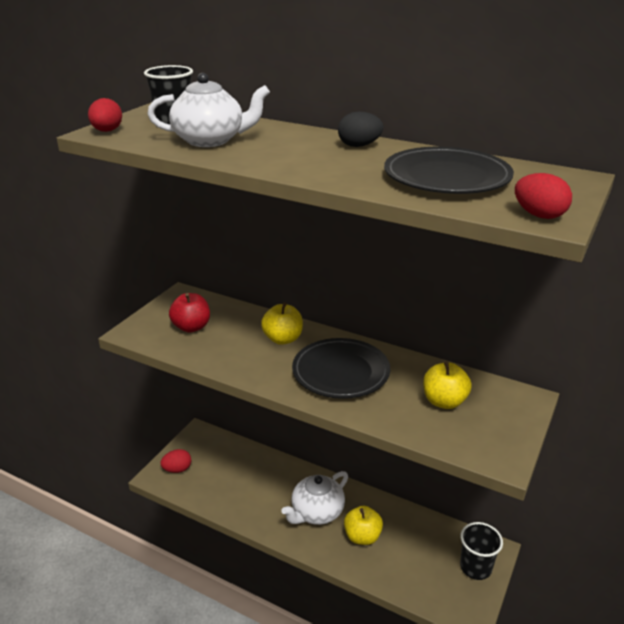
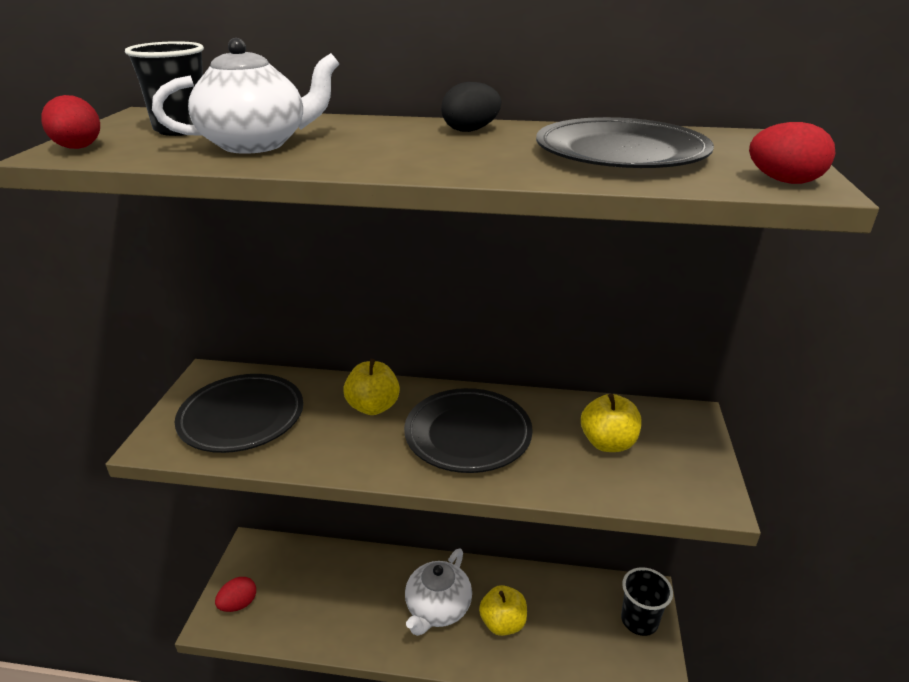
camera: 20 degrees left, 0 degrees up
(191, 327) = (242, 417): red apple -> black plate

